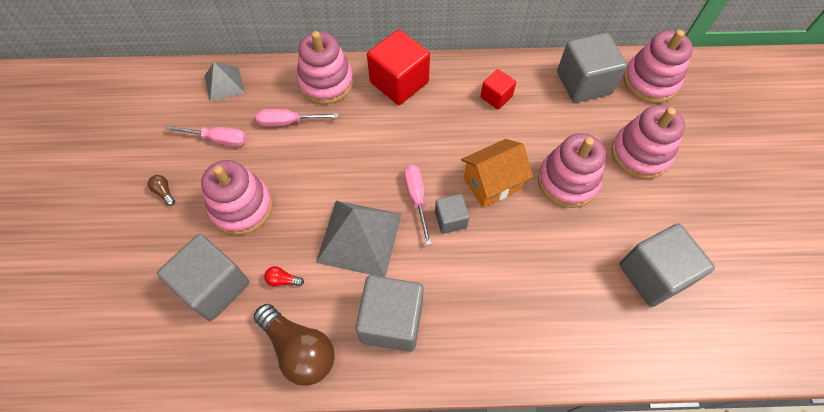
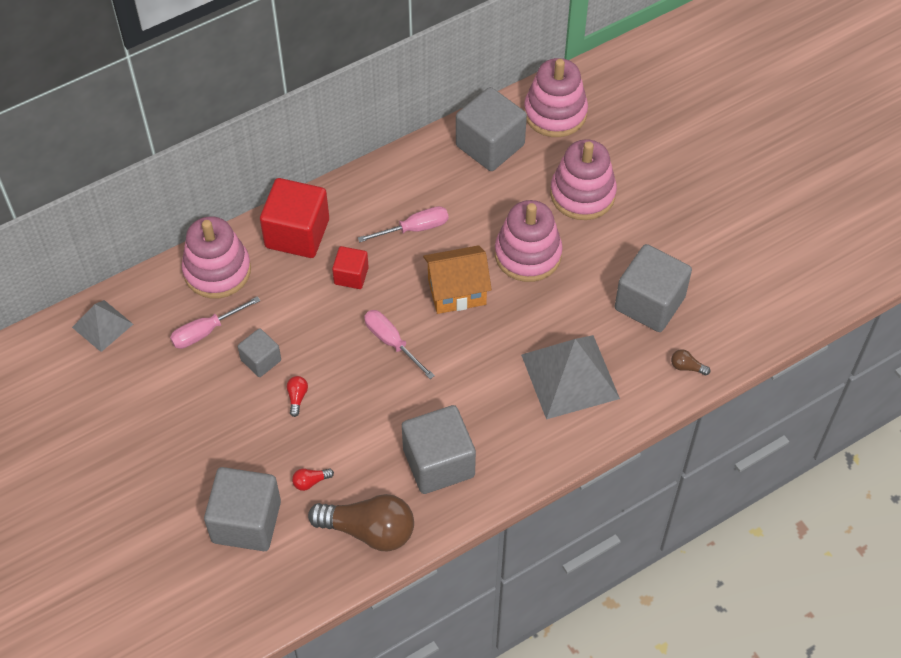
camera: 30 degrees left, 5 degrees down
(164, 192) = (124, 465): brown light bulb -> brown light bulb (687, 367)
(218, 139) = (141, 386): pink screwdriver -> pink screwdriver (414, 228)
(242, 207) = (219, 438): pink stacking toy -> none
(318, 205) = (297, 397): none -> red light bulb
(359, 237) = (359, 406): grey pyramid -> grey pyramid (569, 376)
(450, 219) = (437, 346): grey cube -> grey cube (261, 360)
(492, 183) = (457, 292): orange house -> orange house turned 45 degrees clockwise
(496, 97) = (409, 202): red cube -> red cube (351, 275)

